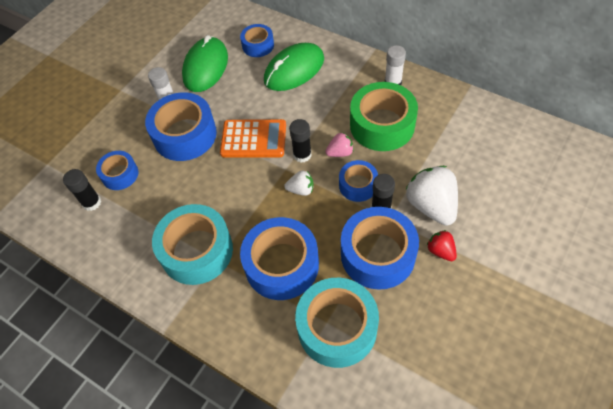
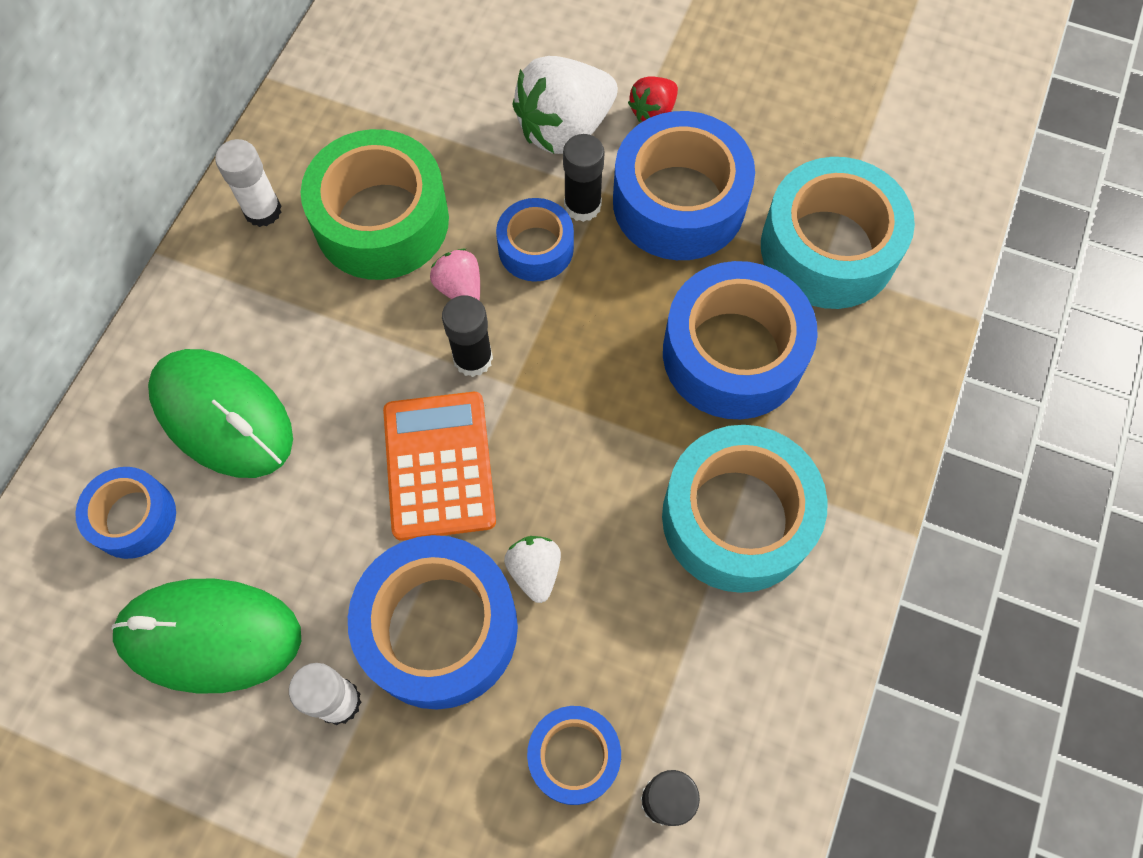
camera: 105 degrees left, 10 degrees up
(301, 190) = (560, 347): white strawberry -> white strawberry (535, 571)

